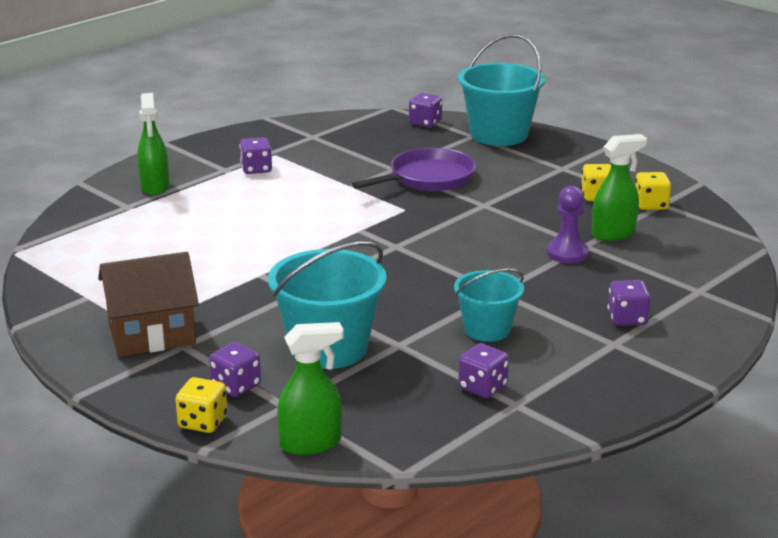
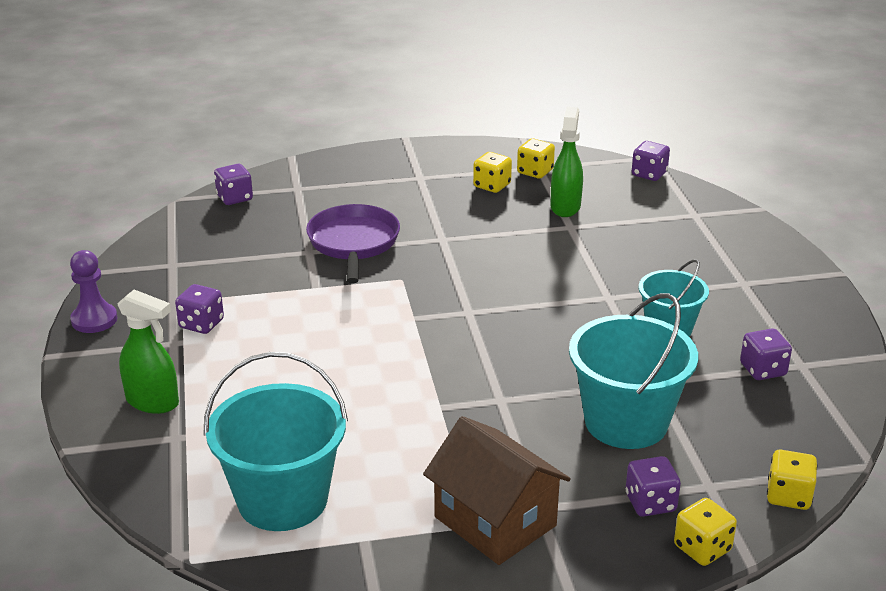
camera: 55 degrees left, 5 degrees up
(151, 334) = (495, 521): brown house -> brown house turned 60 degrees counterclockwise
(311, 443) = (788, 496): green spray bottle -> yellow dice
(499, 134) = (313, 176): turquoise bucket -> turquoise bucket (282, 500)
(567, 253) = (576, 240): purple pawn -> purple pawn (94, 320)
(627, 319) = (710, 261): purple dice -> purple dice (649, 174)

